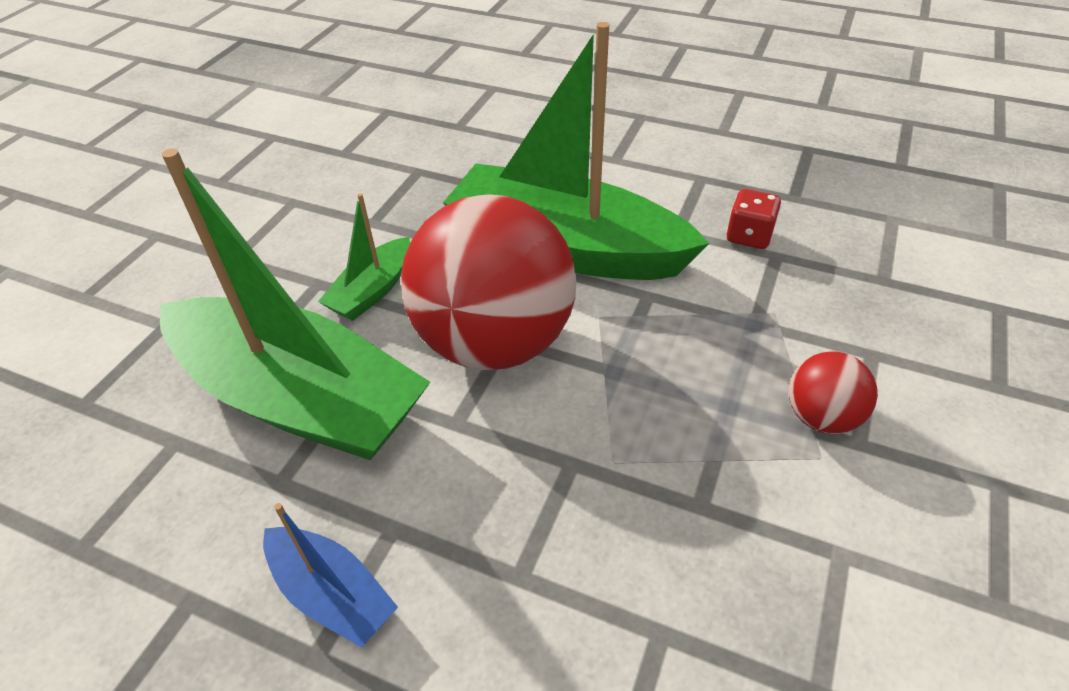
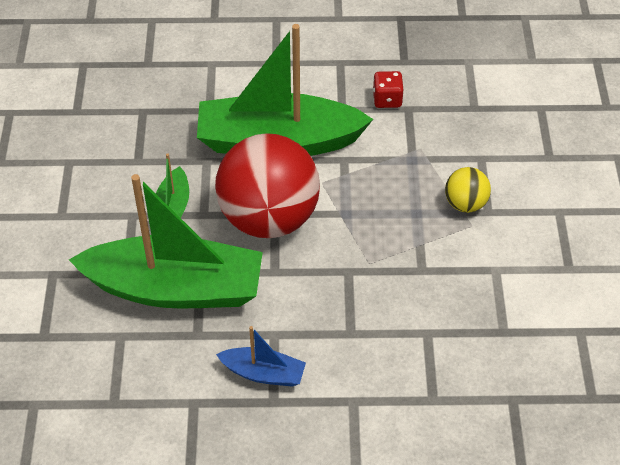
camera: 25 degrees left, 5 degrees up
(821, 417) = (465, 204): red ball -> yellow ball

